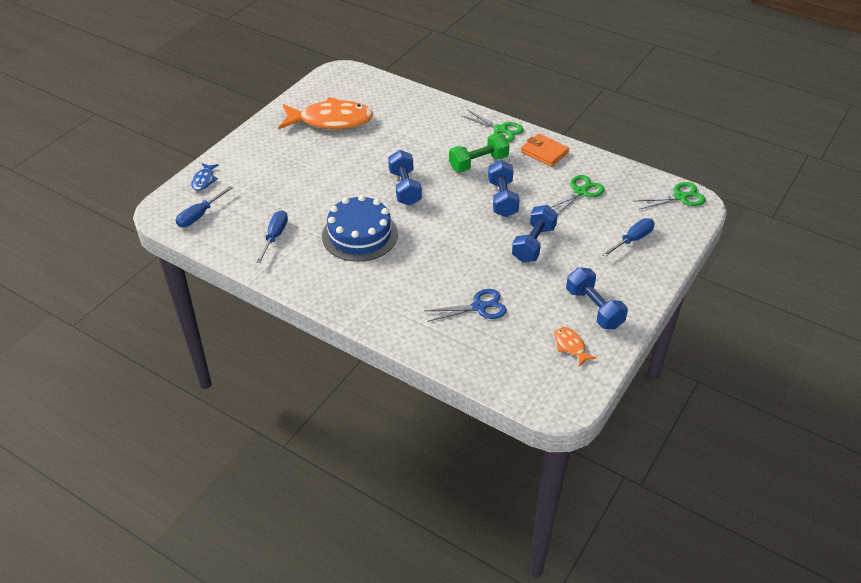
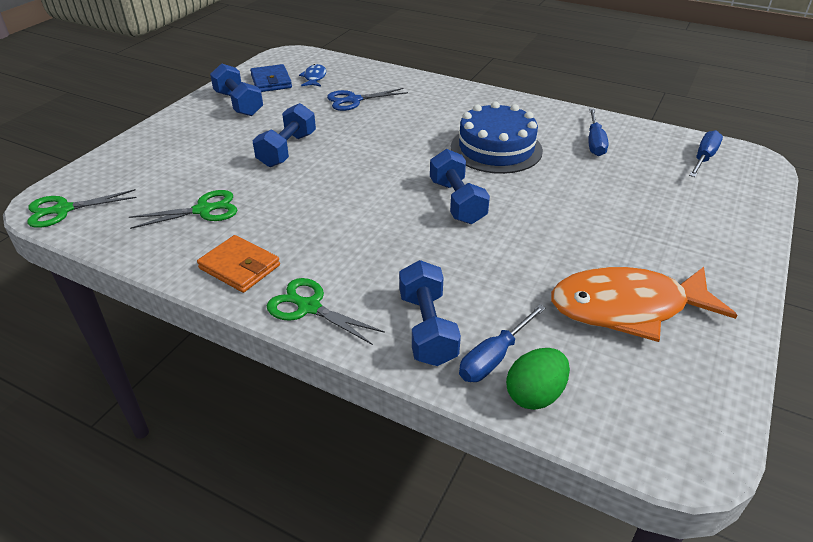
camera: 175 degrees right, 5 degrees down
(204, 180) = (743, 197): blue fish -> blue fish (314, 78)
(395, 91) = (535, 394): none -> green egg
(478, 163) = (351, 243): green dumbbell -> none
(502, 199) = (319, 195): blue dumbbell -> blue dumbbell (427, 328)
(570, 346) = (271, 81): orange fish -> blue wallet
(581, 191) = (204, 210): green scissors -> green scissors turned 150 degrees counterclockwise
(632, 240) = (164, 159): blue screwdriver -> blue screwdriver (494, 357)

